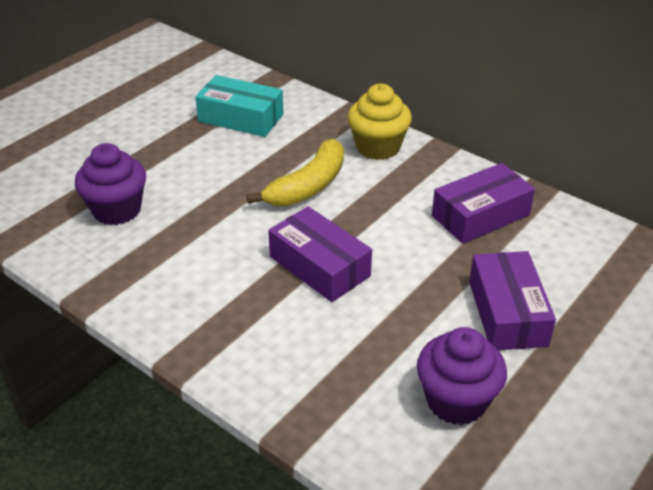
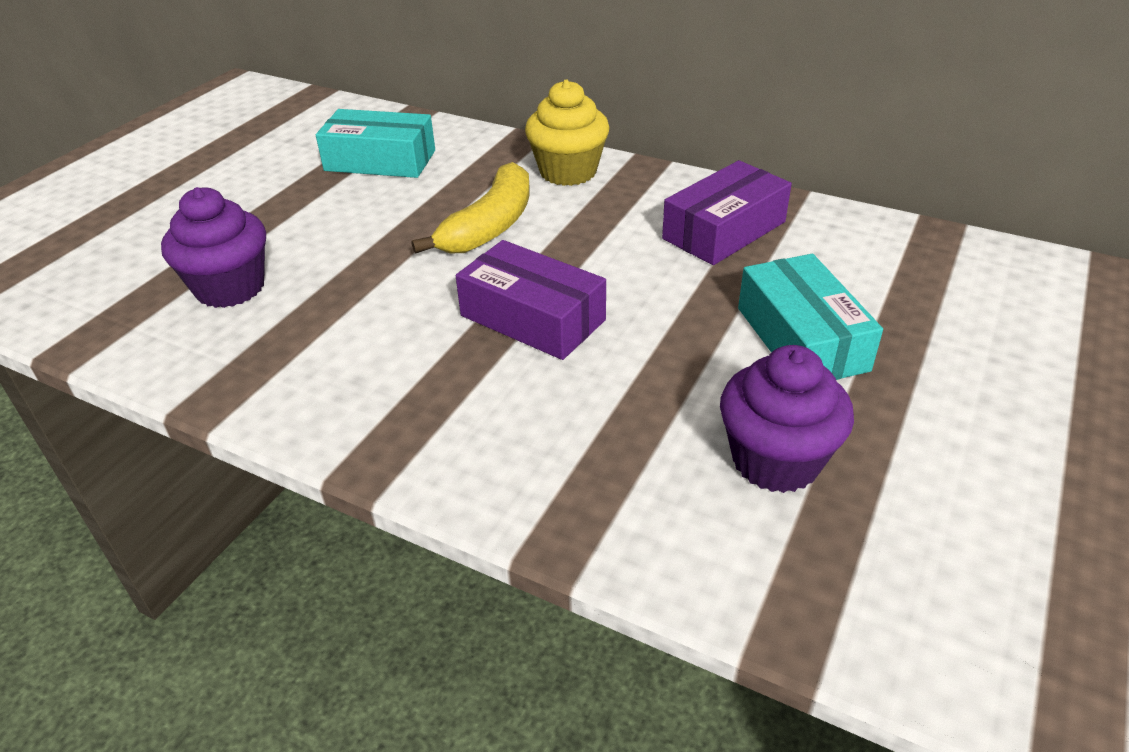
camera: 10 degrees left, 0 degrees up
(507, 313) = (801, 338): purple box -> turquoise box

